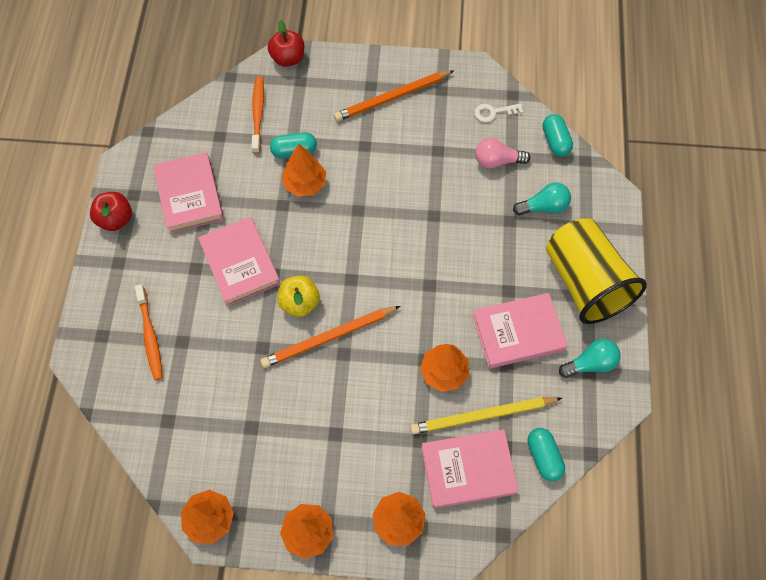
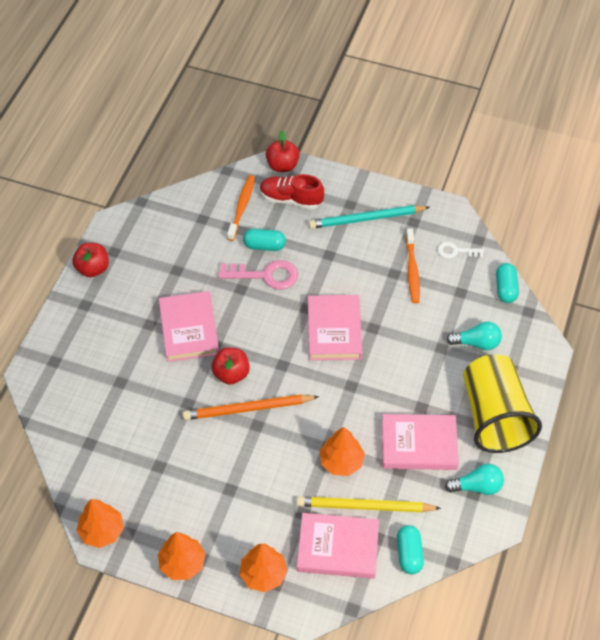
camera: 15 degrees right, 10 degrees down
(150, 336) = (95, 371): orange toothbrush -> orange toothbrush (412, 270)
(189, 195) = (162, 263): pink book -> pink book (334, 330)
(299, 302) = (231, 374): yellow apple -> red apple
(305, 184) = (266, 275): orange tree -> pink key
(307, 94) = (291, 199): none -> red shoe
(392, 98) = (366, 219): orange pencil -> turquoise pencil
(497, 161) = (446, 294): pink light bulb -> none

